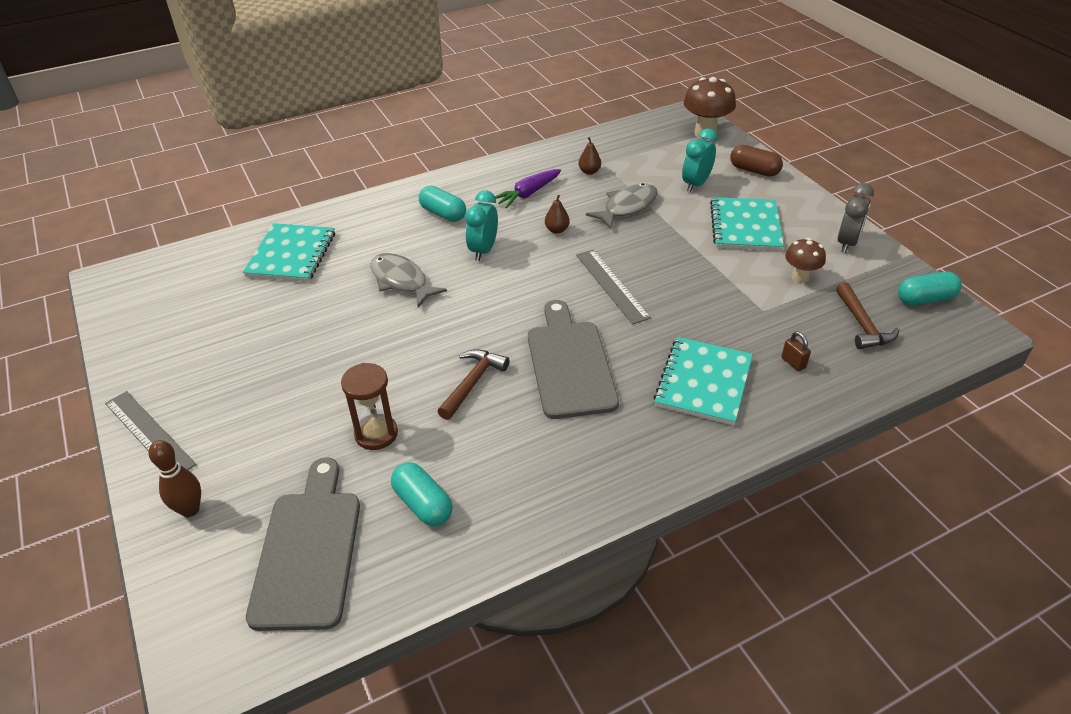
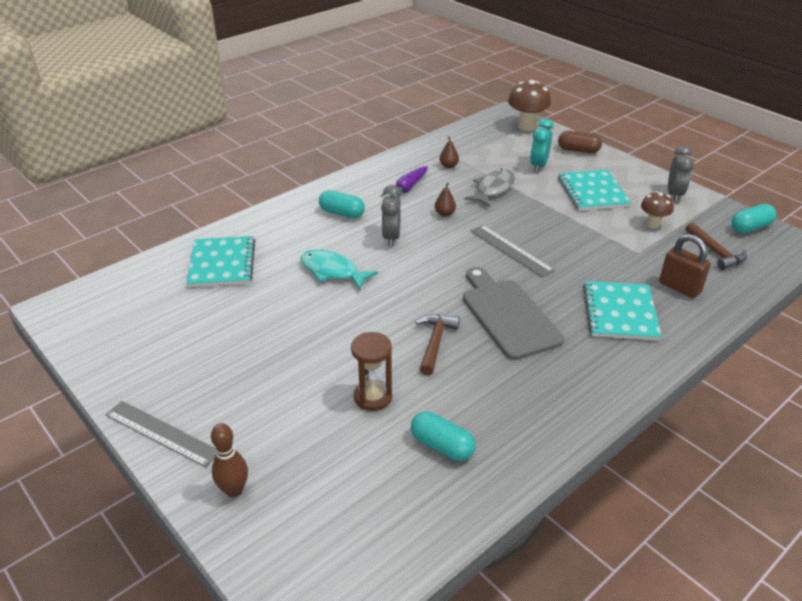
camera: 15 degrees left, 5 degrees down
(308, 551) = (361, 503): grey cutting board -> none
(401, 281) = (332, 271): grey fish -> turquoise fish
(483, 250) = (391, 238): turquoise clock -> grey clock
(793, 363) = (679, 287): brown padlock -> brown padlock, size x1.92

